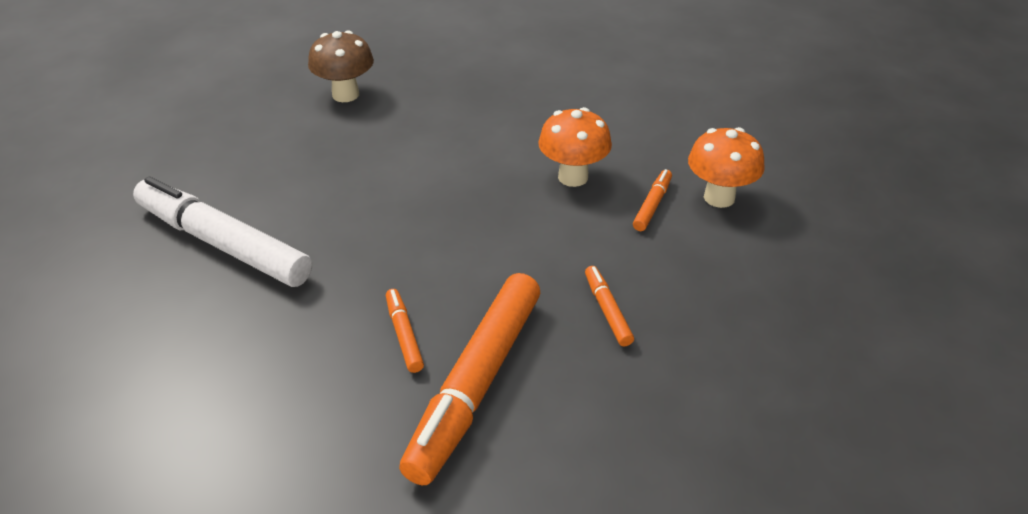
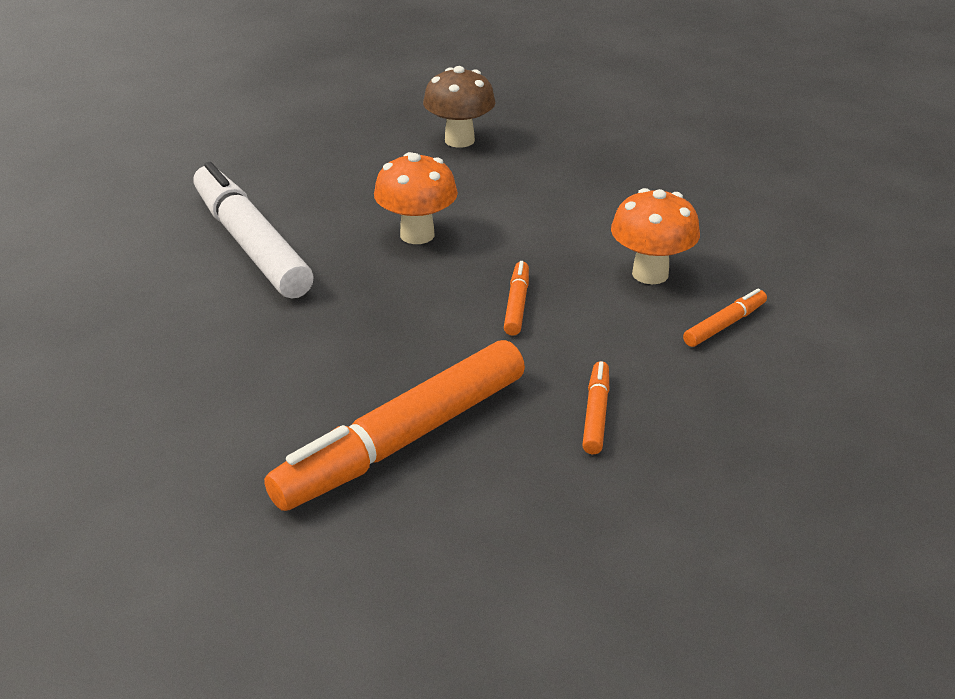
camera: 25 degrees right, 5 degrees down
(404, 335) = (364, 372): orange marker -> orange marker (517, 304)
(719, 197) = (814, 338): orange mushroom -> orange mushroom (417, 235)

